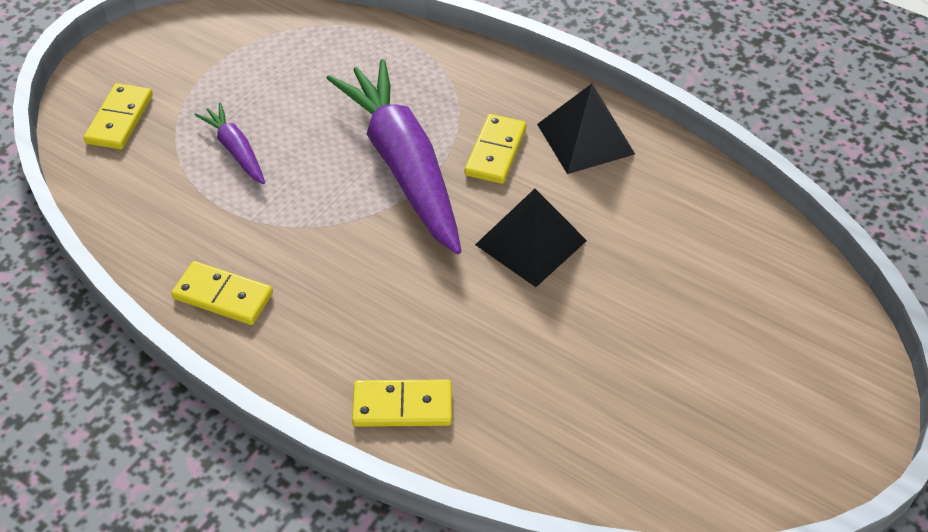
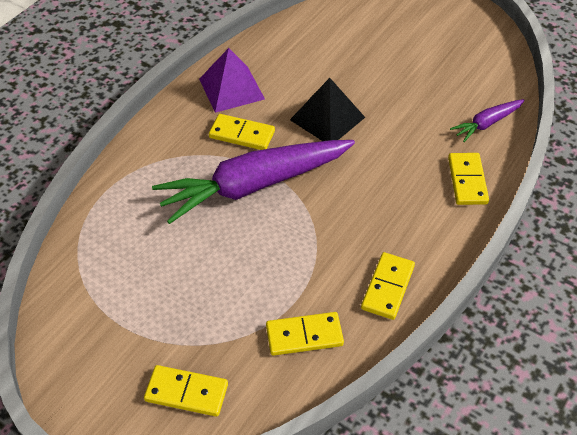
camera: 90 degrees left, 0 degrees up
(169, 213) = (304, 335): none -> yellow domino
(235, 150) = (232, 295): purple carrot -> purple carrot (486, 123)
(585, 138) = (231, 89): black pyramid -> purple pyramid

